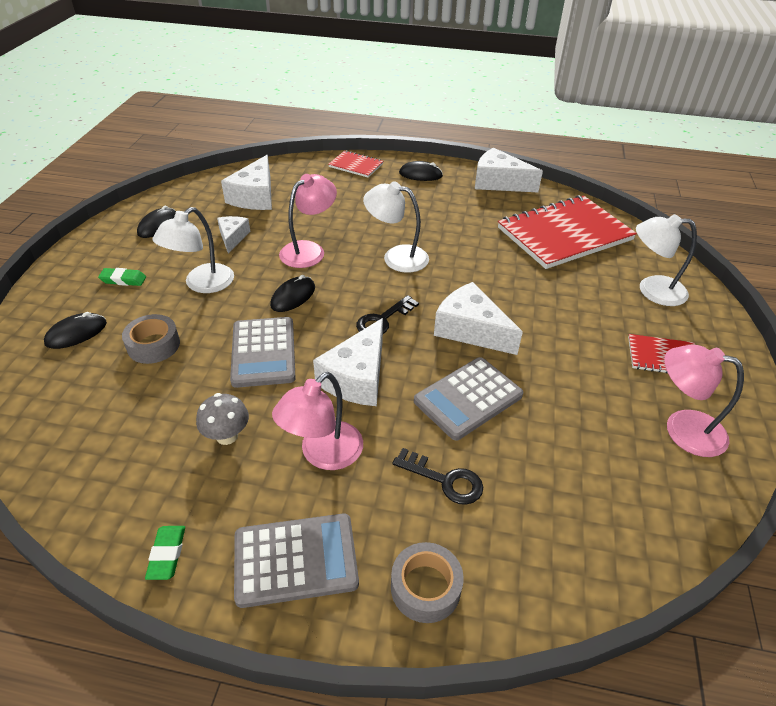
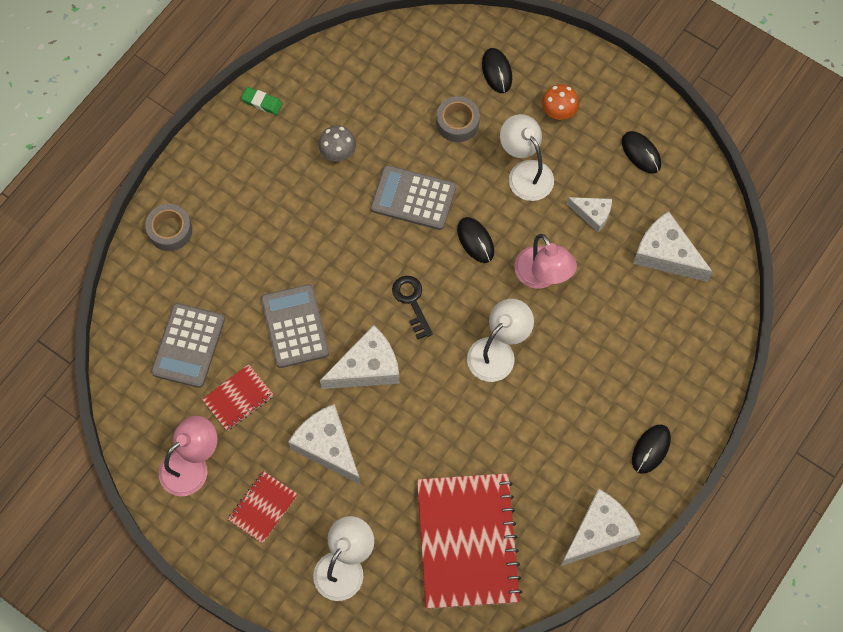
camera: 115 degrees right, 25 degrees up
(123, 280) = (558, 112): green eraser -> orange mushroom
(295, 560) = (223, 168): grey calculator -> grey calculator (188, 345)
(323, 454) = (292, 208): pink lamp -> none
(356, 165) = (699, 384): red notebook -> red notebook (238, 398)
(357, 377) = (354, 256): white cheese -> white cheese (327, 447)
(444, 480) = (234, 275): black key -> none

